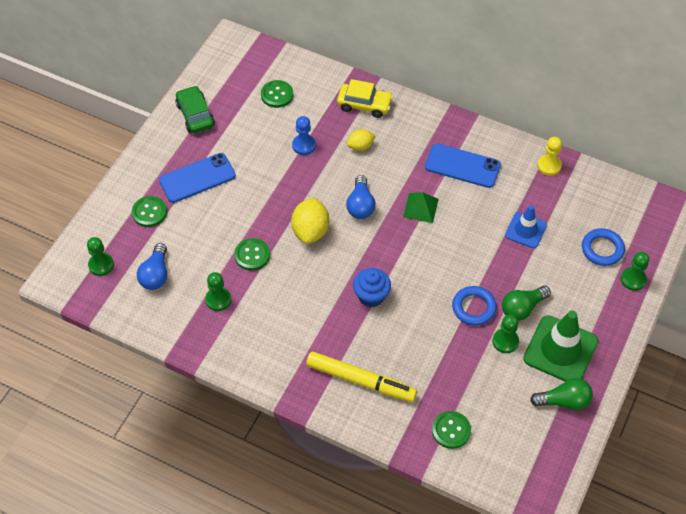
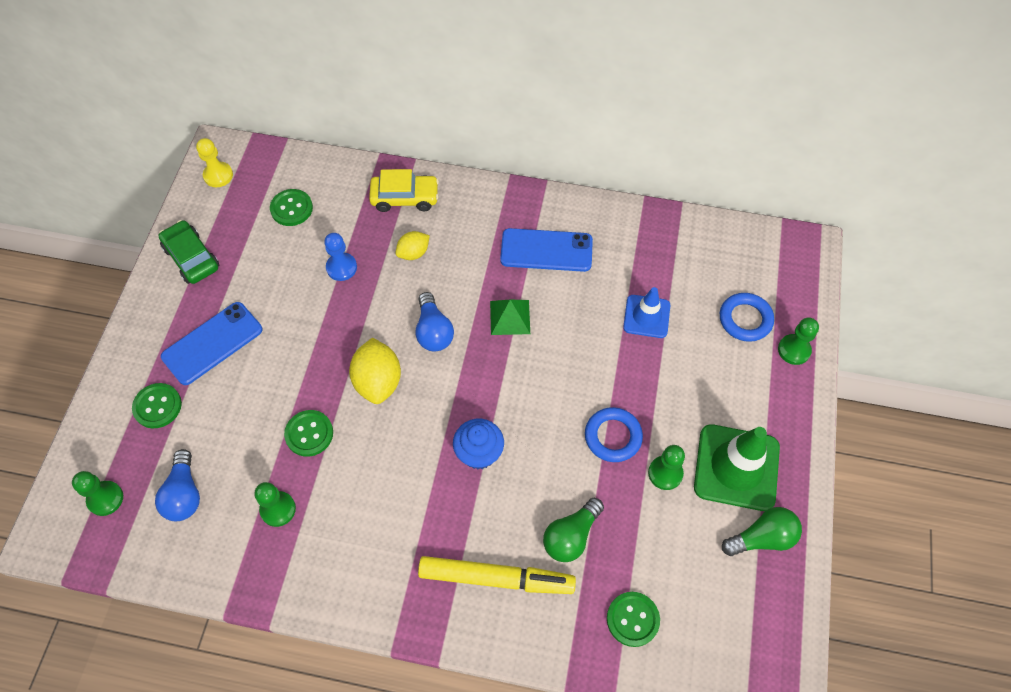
camera: 15 degrees left, 5 degrees up
(522, 308) = (673, 422): green light bulb -> green light bulb (571, 536)
(549, 165) = (650, 226): yellow pawn -> yellow pawn (218, 175)

